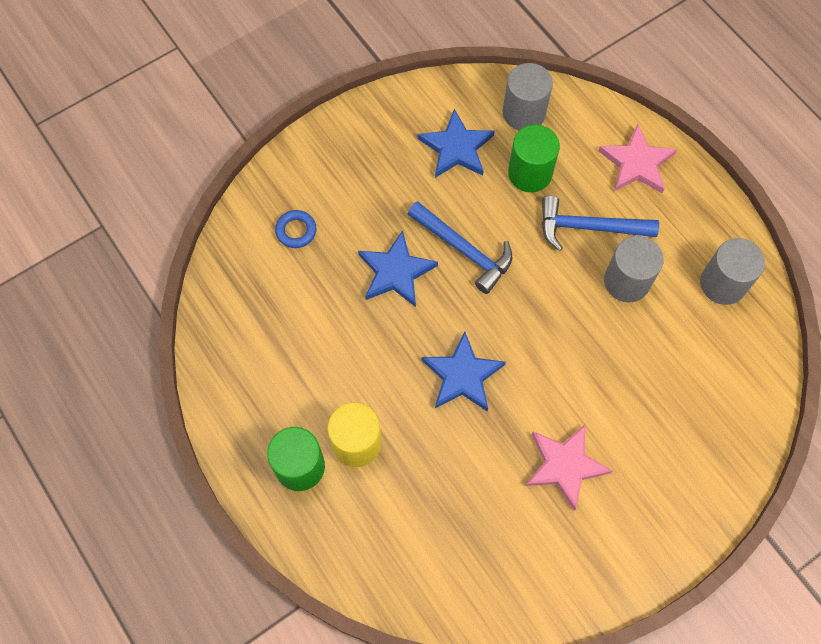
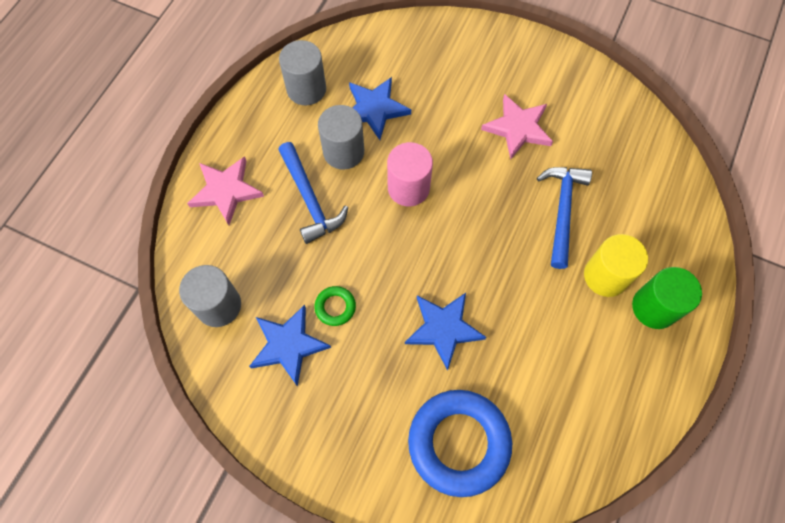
camera: 120 degrees left, 0 degrees up
(296, 231) = (459, 443): blue ring -> blue ring, size x2.30
(462, 375) = (498, 229): blue star -> blue star (374, 109)
(463, 250) = (388, 285): blue hammer -> blue hammer (562, 211)
(468, 198) = (335, 307): none -> green ring
(530, 173) = (281, 269): green cylinder -> none
(553, 319) = (408, 188): none -> pink cylinder

